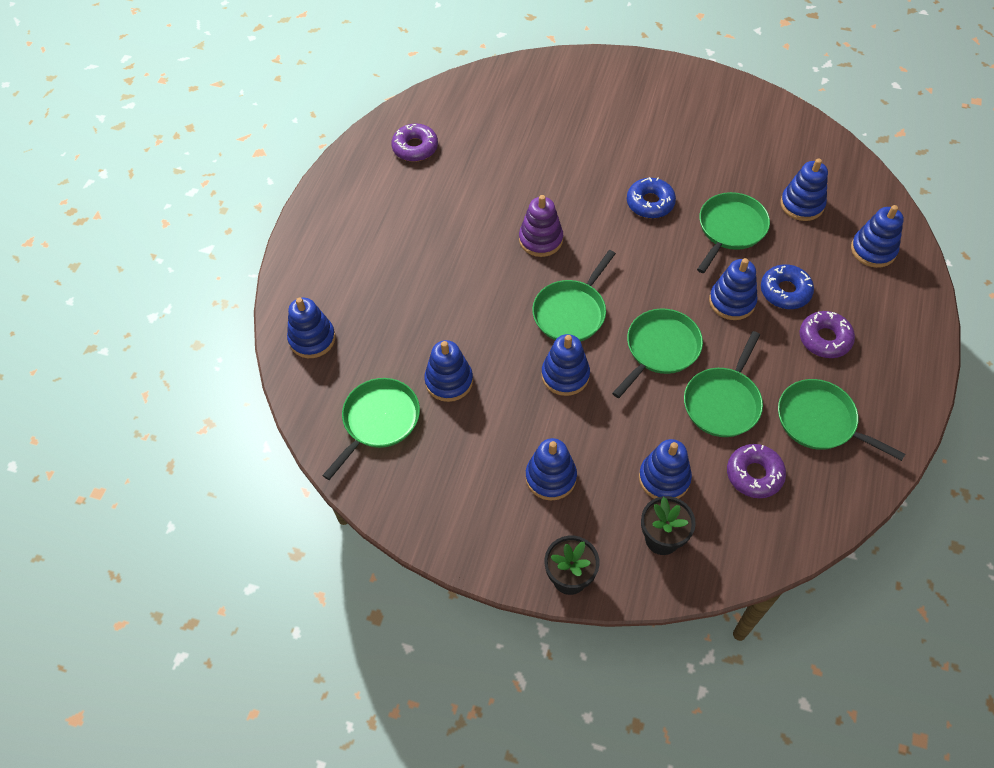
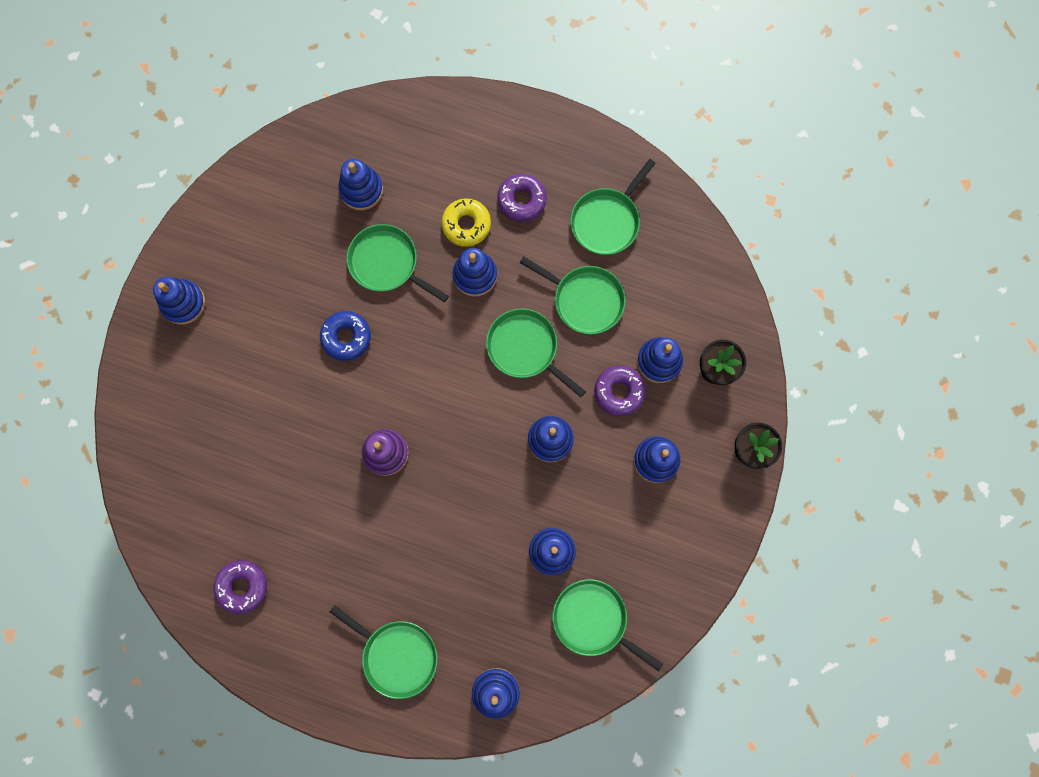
camera: 90 degrees left, 20 degrees up
(571, 312) = (478, 428): green pan -> green pan (397, 655)
(754, 474) = (657, 284): purple donut -> purple donut (619, 392)
(785, 291) = (466, 225): blue donut -> yellow donut
(873, 250) = (423, 136): blue stacking toy -> blue stacking toy (183, 303)

